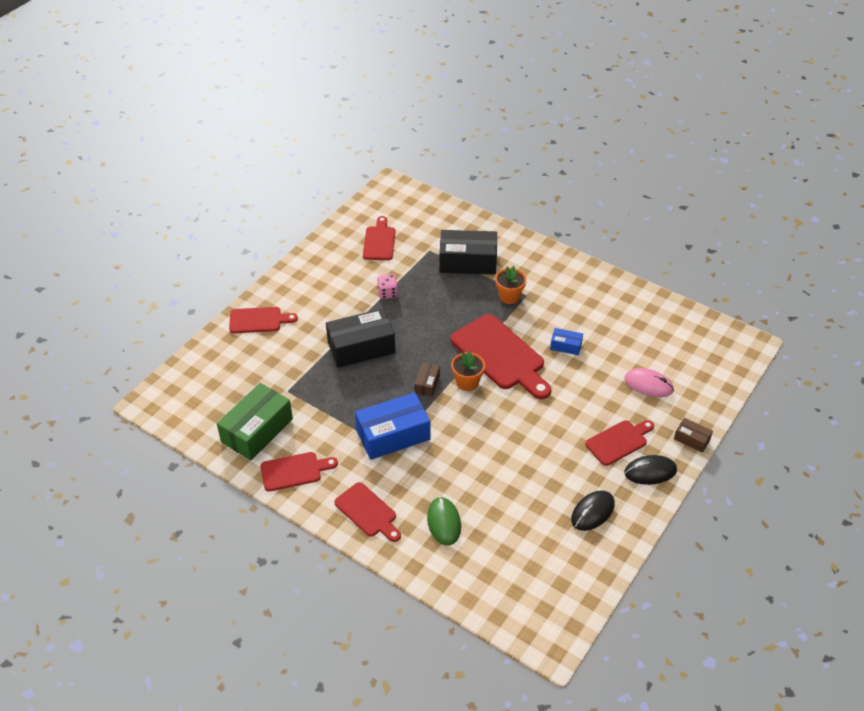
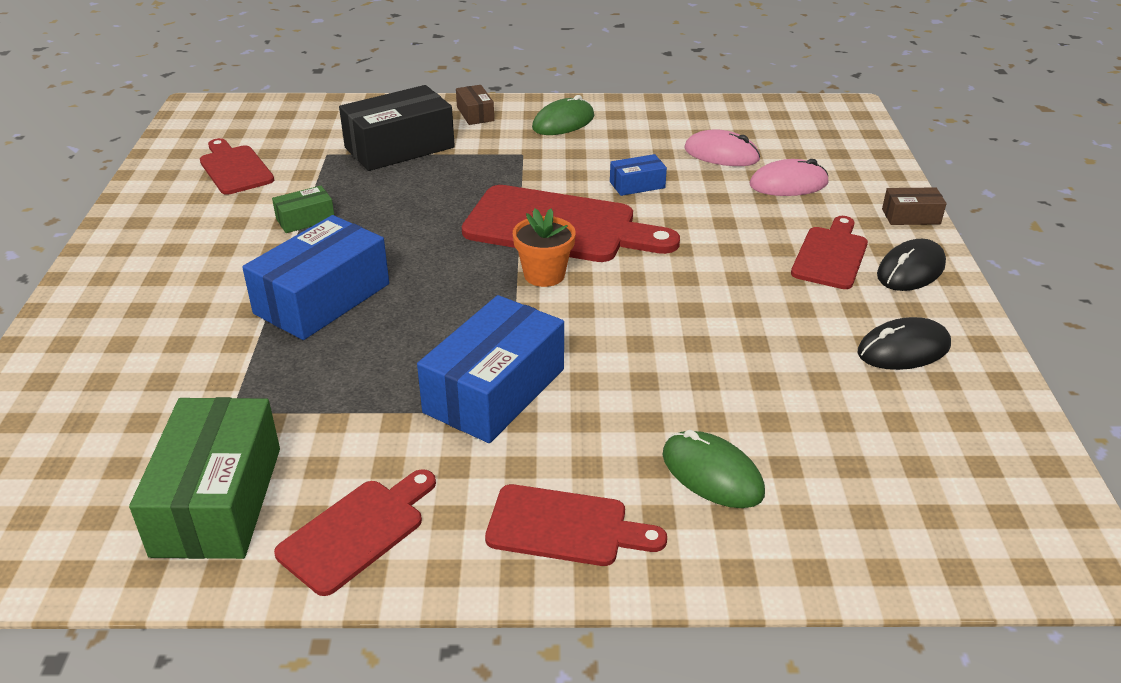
camera: 35 degrees left, 10 degrees down
(258, 320) = (86, 334): red cutting board -> none
(361, 347) = (322, 299): black box -> blue box
(387, 293) = (305, 219): pink dice -> green box
(427, 384) = (482, 301): brown box -> brown box (475, 114)
(509, 296) = (500, 162): orange flower pot -> none
(569, 280) = (563, 122): none -> green mouse
(592, 512) = (903, 349): black mouse -> black mouse turned 60 degrees clockwise
(633, 345) = (721, 154): none -> pink mouse

